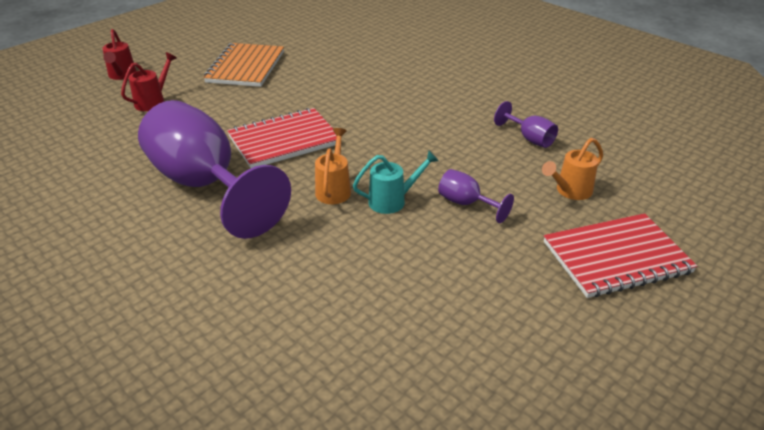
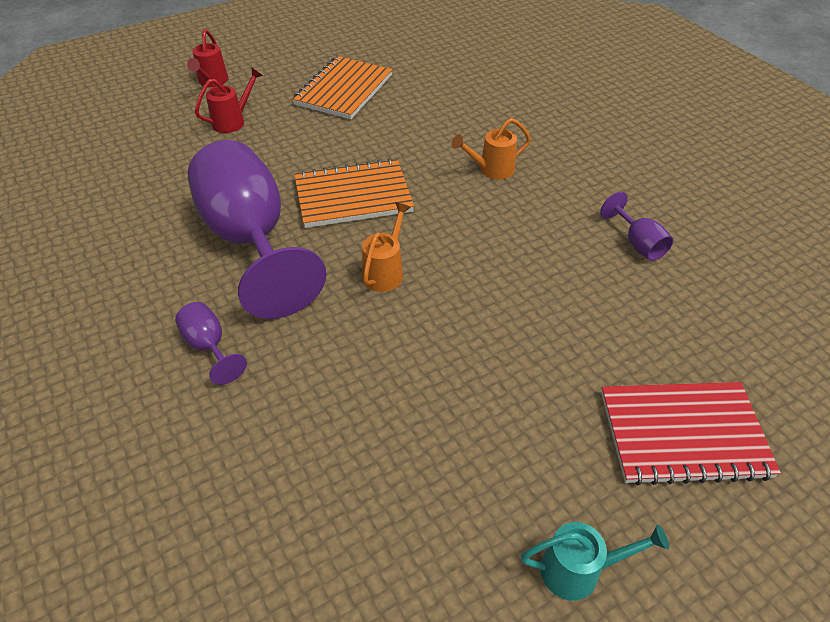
camera: 15 degrees right, 10 degrees up
(284, 140) = (353, 196): red notebook -> orange notebook
(393, 201) = (445, 300): turquoise watering can -> turquoise watering can (579, 570)
(466, 204) = (528, 321): purple goblet -> purple goblet (209, 346)
(570, 191) = (660, 328): orange watering can -> orange watering can (491, 170)

